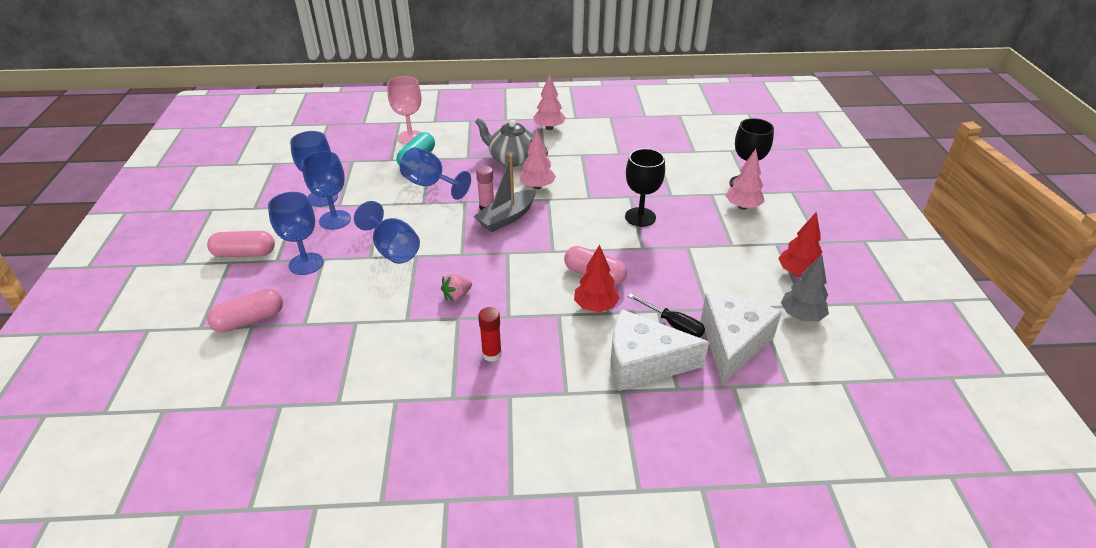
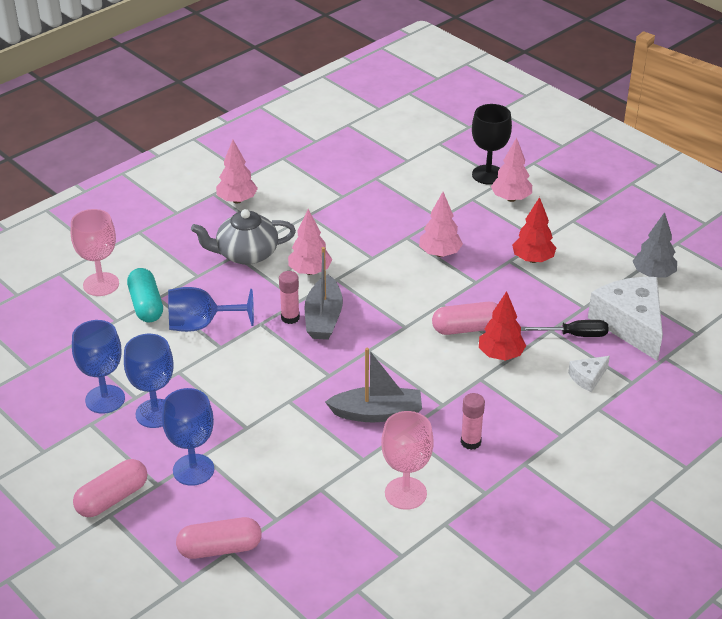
camera: 40 degrees left, 0 degrees up
(249, 320) = (220, 548): pink capsule -> pink capsule turned 60 degrees clockwise
(393, 250) = (259, 408): blue goblet -> none
(400, 360) = (405, 493): none -> pink goblet
(457, 295) = (377, 413): pink strawberry -> grey boat
(492, 354) = (470, 442): red glue stick -> pink glue stick
(640, 217) = (440, 253): black goblet -> pink tree
(643, 362) = (588, 378): white cheese -> white cheese, size x0.45
(797, 273) = (614, 239): red tree -> red tree (533, 259)

